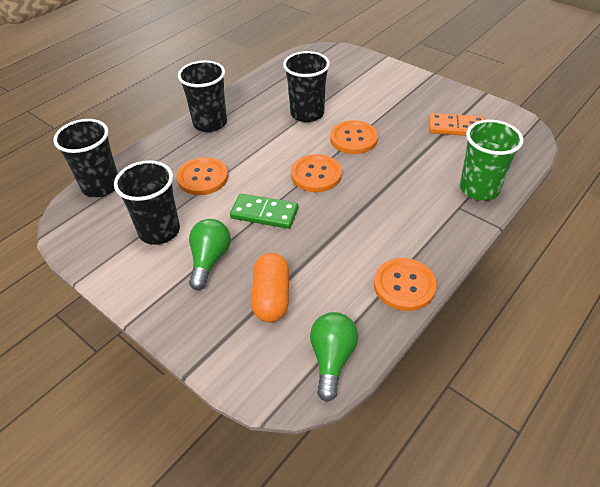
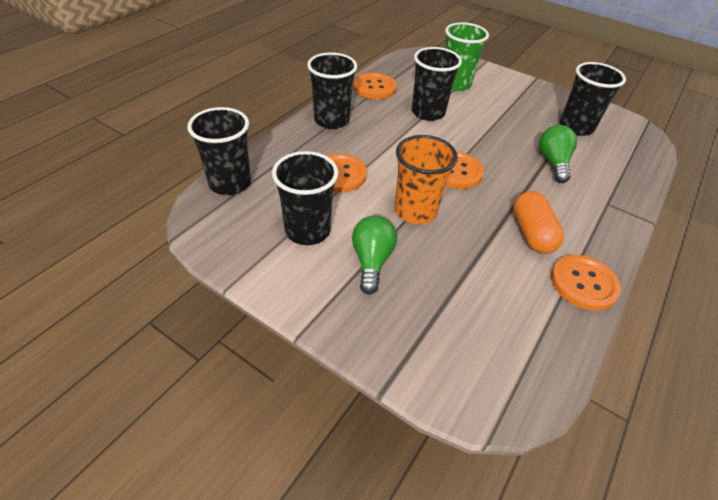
camera: 10 degrees left, 0 degrees up
(264, 213) = (415, 211): green domino -> orange cup
(271, 297) = (451, 300): orange capsule -> orange capsule (532, 233)
(332, 359) = (537, 366): green light bulb -> green light bulb (553, 162)
(353, 139) = (482, 137): orange button -> orange button (374, 87)
(456, 127) = (576, 127): orange domino -> black cup
(479, 189) = (619, 185): green cup -> green cup (455, 84)

